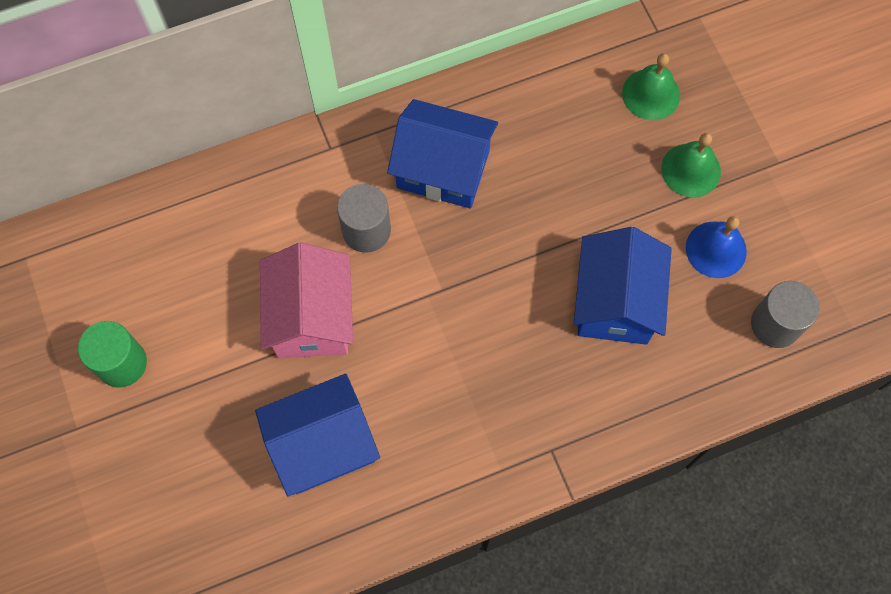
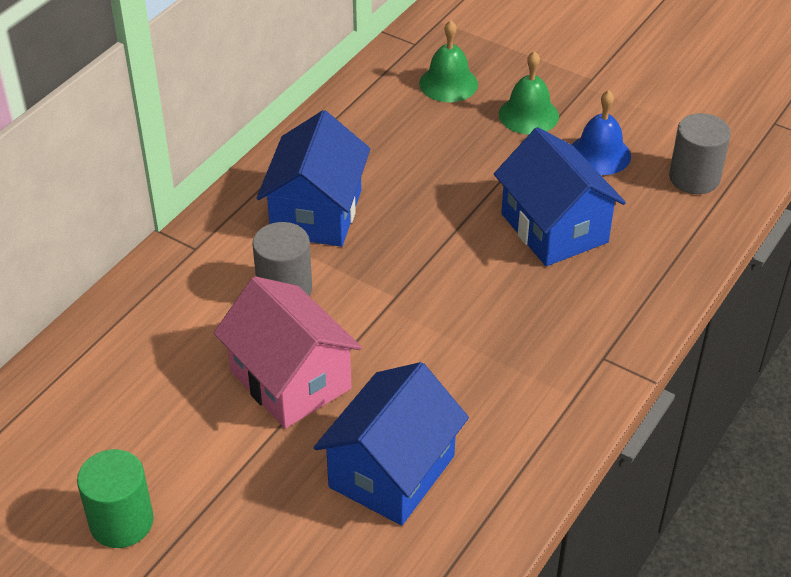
camera: 35 degrees left, 25 degrees down
(443, 169) = (316, 213): blue house -> blue house turned 60 degrees counterclockwise

